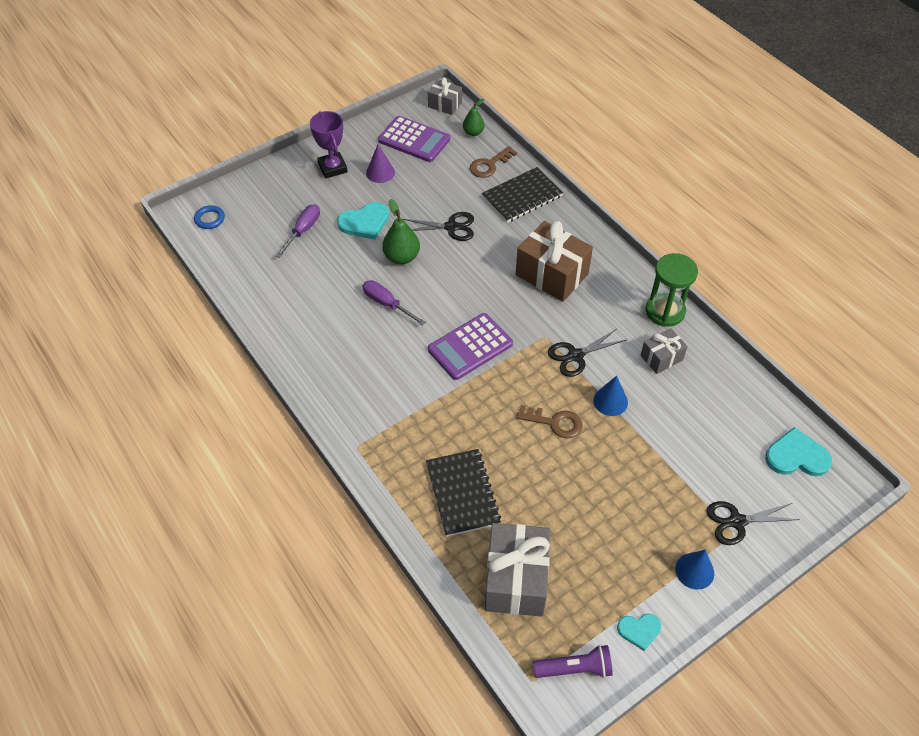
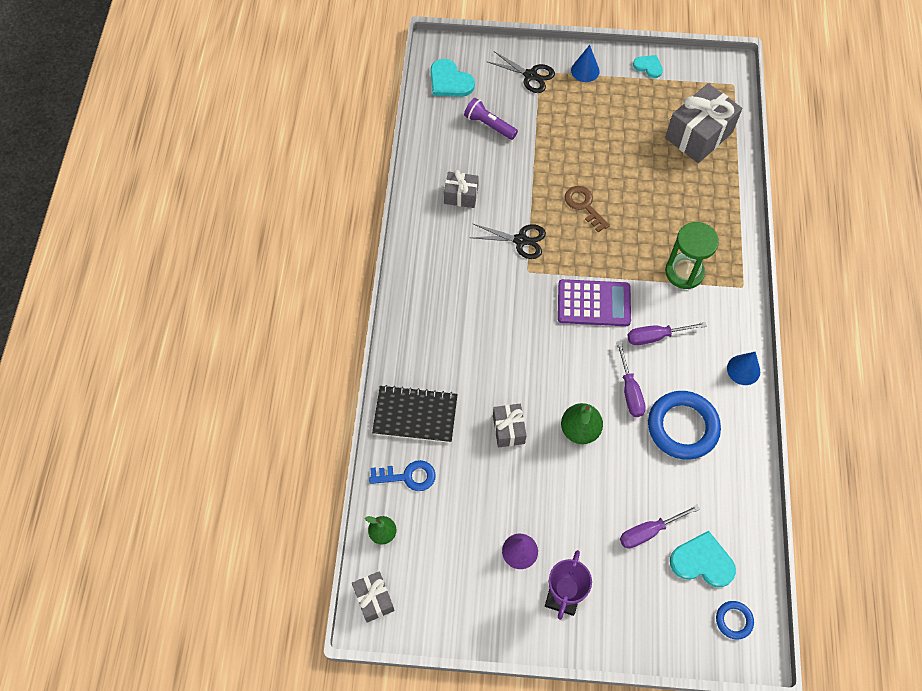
camera: 140 degrees left, 10 degrees up
(327, 305) = (682, 427): none -> blue ring
(365, 222) = (583, 496): turquoise heart -> turquoise heart (702, 561)
(399, 355) = (655, 336): none -> purple screwdriver
(414, 140) = (450, 571): purple calculator -> none
(451, 227) = (508, 429): black scissors -> grey gift
(462, 493) = (690, 204): black notebook -> none
(489, 165) = (408, 476): brown key -> blue key
(551, 274) = (470, 318): brown gift -> none
(574, 668) = (703, 74): purple flashlight -> purple flashlight (489, 125)
(610, 401) = (530, 193): blue cone -> blue cone (743, 370)
(665, 311) = (418, 226): green hourglass -> green hourglass (684, 272)

